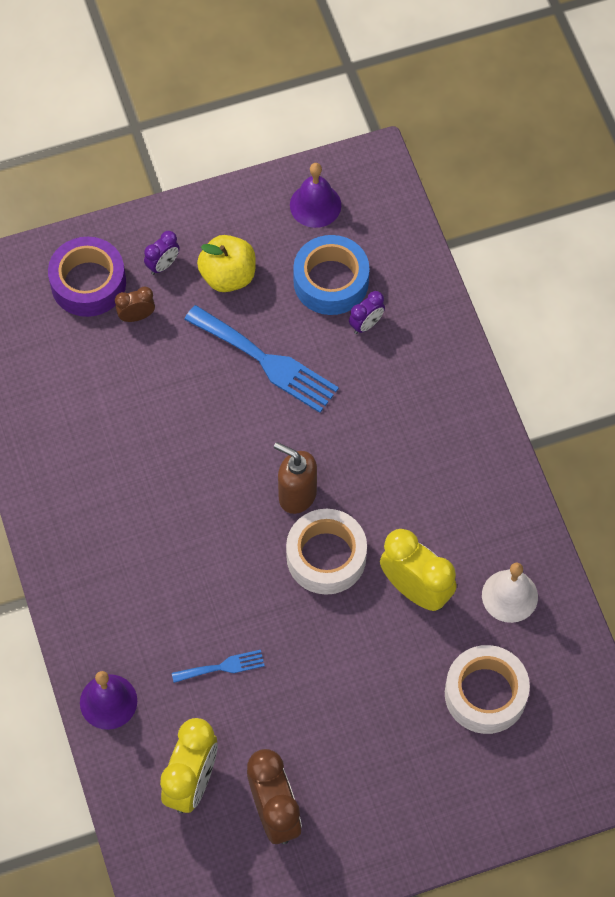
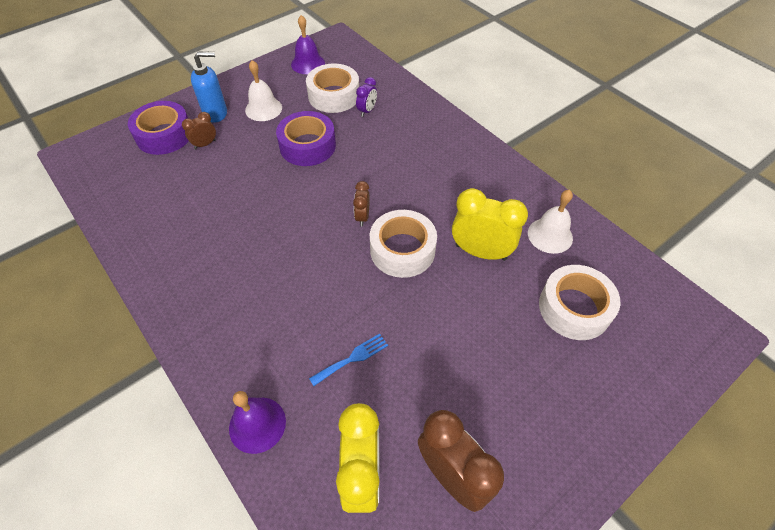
camera: 20 degrees left, 10 degrees down
(163, 265) = (216, 114): purple clock -> blue soap dispenser
(228, 276) = (263, 109): yellow apple -> white bell
(266, 361) = (307, 146): blue fork -> purple tape
(297, 495) = (362, 217): brown soap dispenser -> brown clock
(331, 281) = (334, 96): blue tape -> white tape

